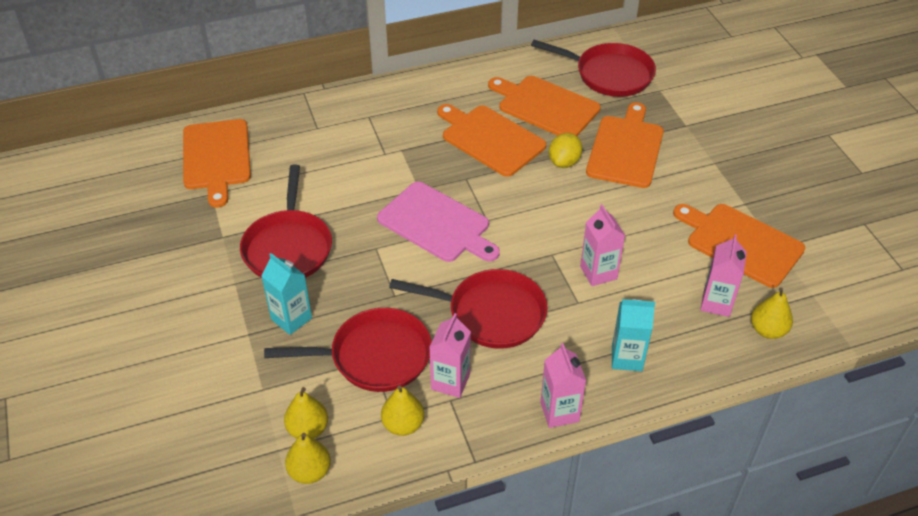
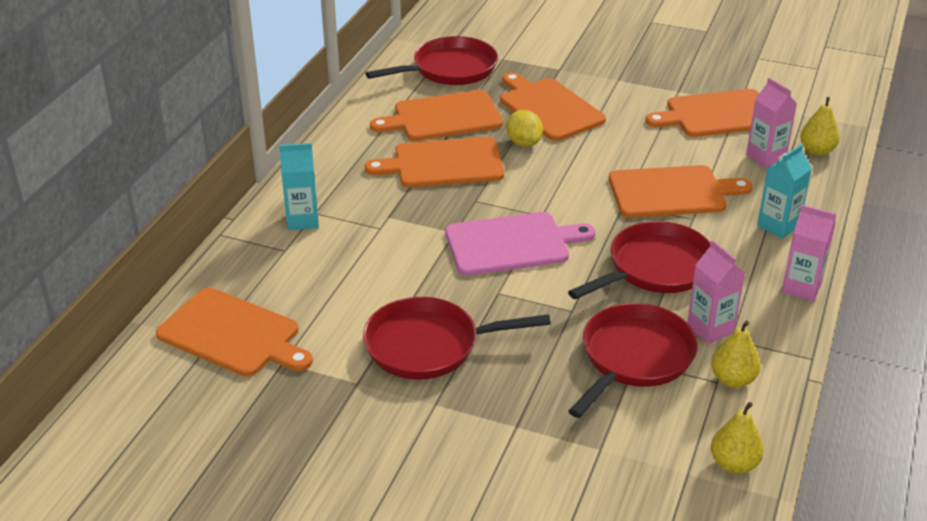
camera: 50 degrees left, 10 degrees down
(288, 247) = (429, 345): red pan -> red pan turned 135 degrees clockwise
(291, 319) = (528, 388): turquoise carton -> turquoise carton (302, 220)
(308, 429) = (681, 441): yellow pear -> none
(598, 273) = (672, 192): pink carton -> orange cutting board

